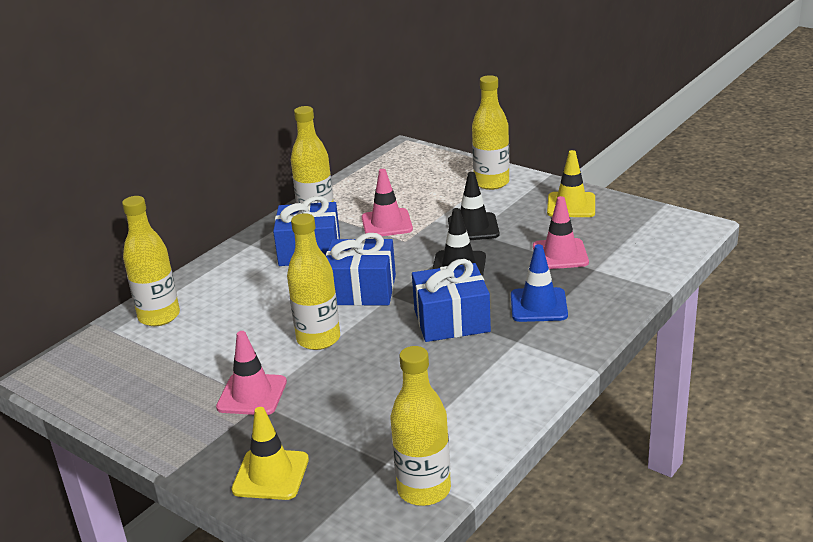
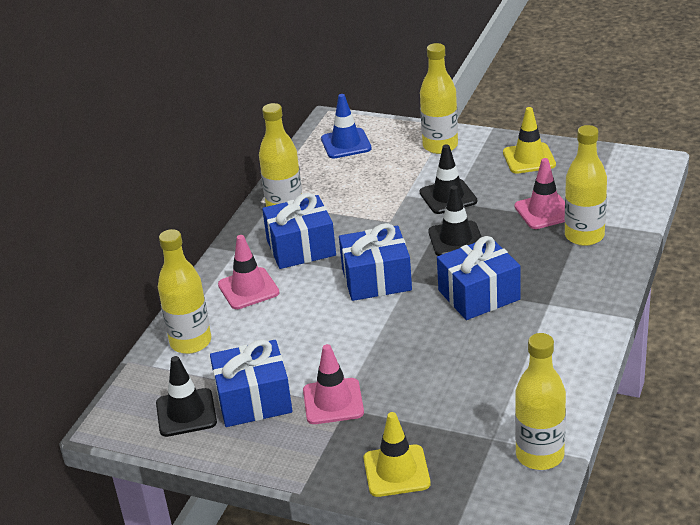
camera: 15 degrees left, 5 degrees up
(113, 379) = (186, 413): none -> black traffic cone
(180, 379) = (253, 400): none -> blue gift
(318, 339) = (364, 336): yellow bottle -> yellow bottle (584, 236)
(387, 223) = (361, 206): pink traffic cone -> pink traffic cone (248, 289)
(538, 305) = (550, 266): blue traffic cone -> blue traffic cone (346, 144)

